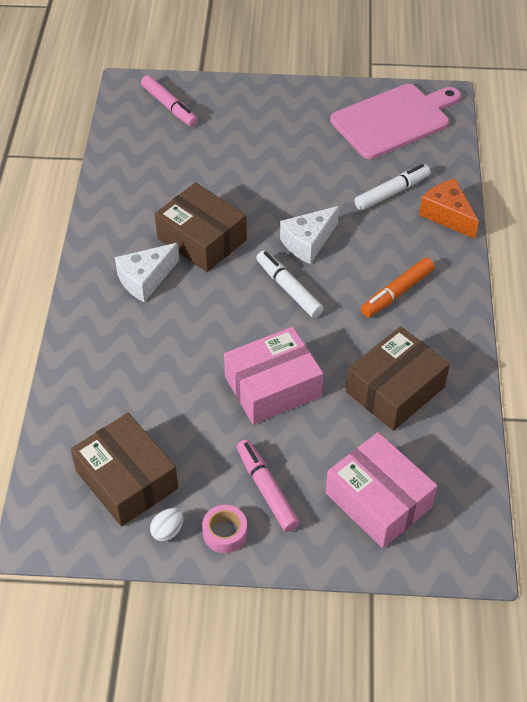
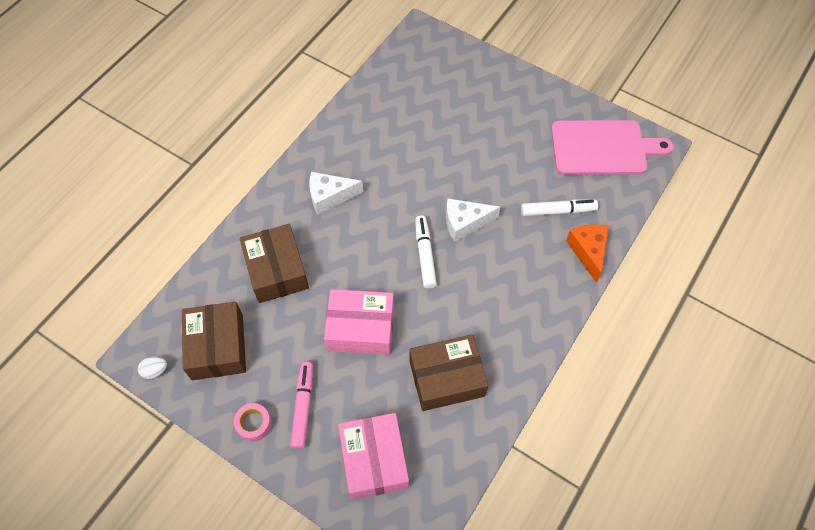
camera: 30 degrees right, 10 degrees up
(167, 531) = (218, 401): white egg -> white egg (155, 371)
(169, 106) = (438, 61): pink marker -> none
(202, 239) = (389, 183): brown box -> brown box (276, 270)
(397, 293) = (503, 299): orange marker -> none

